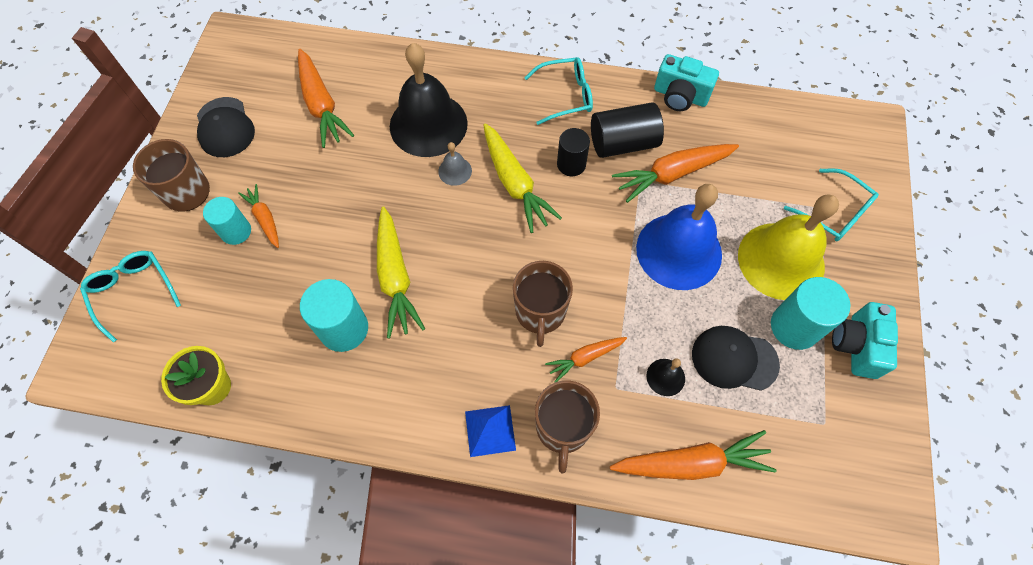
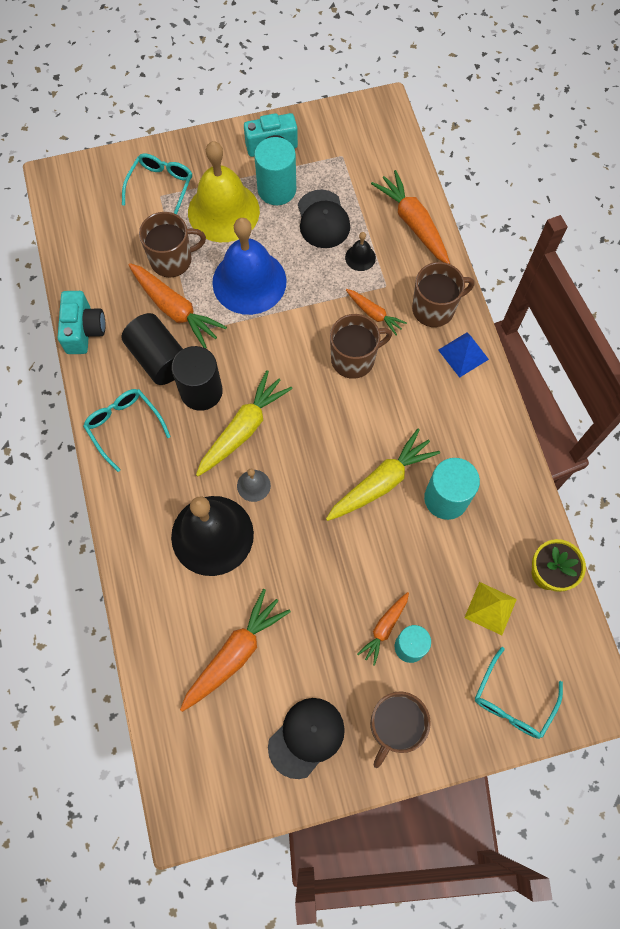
camera: 115 degrees left, 5 degrees up
(219, 315) = (490, 608): none -> yellow pyramid
(571, 164) = (201, 391): black cylinder -> black cylinder, size x1.51
(734, 191) = (172, 259): none -> brown mug

